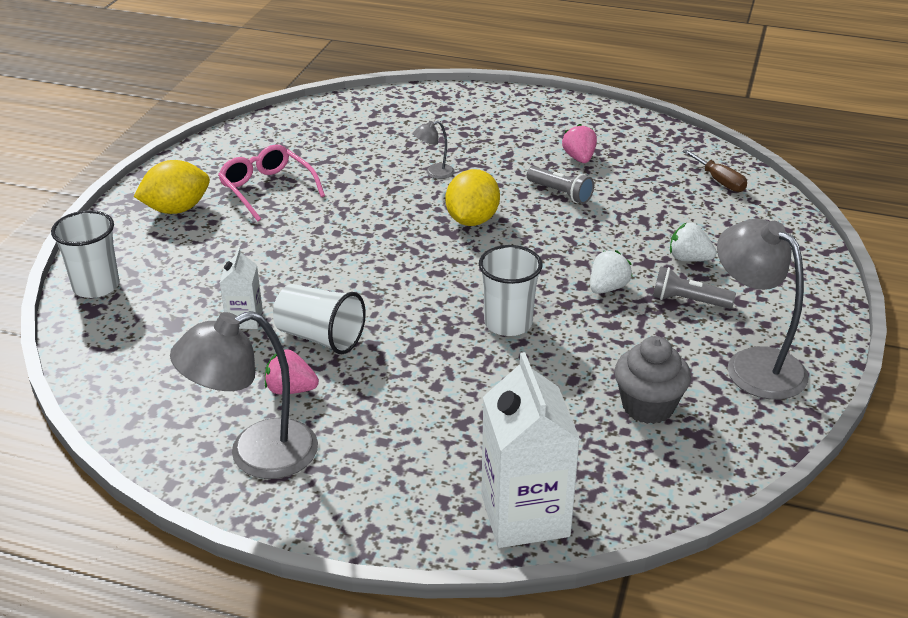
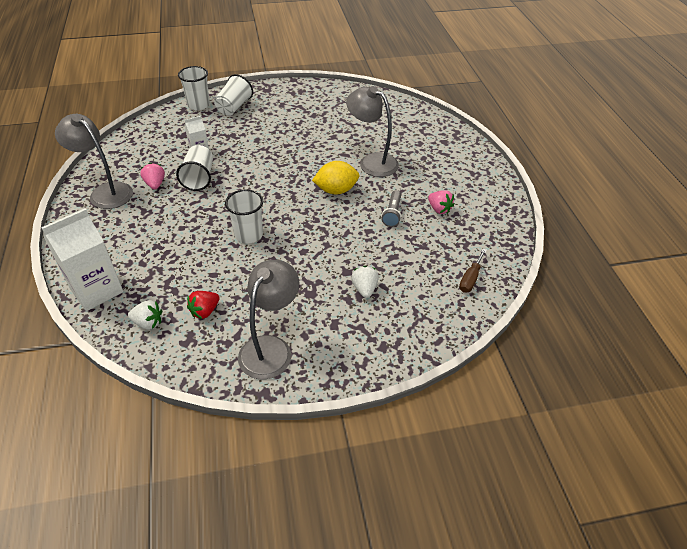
camera: 60 degrees right, 10 degrees up
(151, 251) = (234, 107): none -> white cup
(176, 209) = (272, 100): yellow lemon -> none
(267, 189) = (310, 117): pink glasses -> none
(434, 173) = (371, 162): grey lamp -> grey lamp, size x2.22
(579, 158) = (439, 209): pink strawberry -> pink strawberry turned 90 degrees clockwise
(607, 288) = (308, 262): white strawberry -> white strawberry (148, 323)
(648, 406) = (205, 311): grey cupcake -> red strawberry
(688, 301) = (318, 300): grey flashlight -> none

